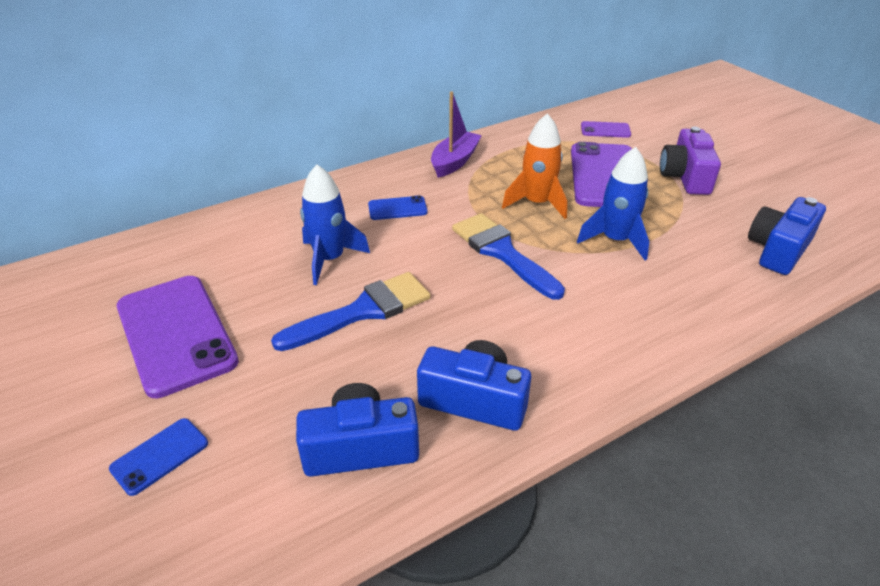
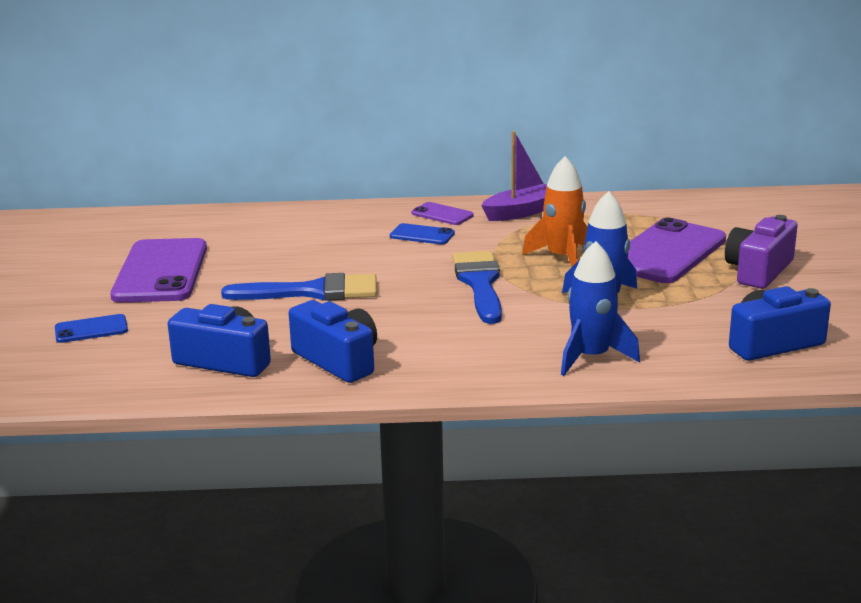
camera: 30 degrees right, 15 degrees down
(329, 259) = (323, 255): blue rocket -> blue rocket (591, 357)
(605, 130) = (725, 217): purple phone -> purple phone (442, 214)

